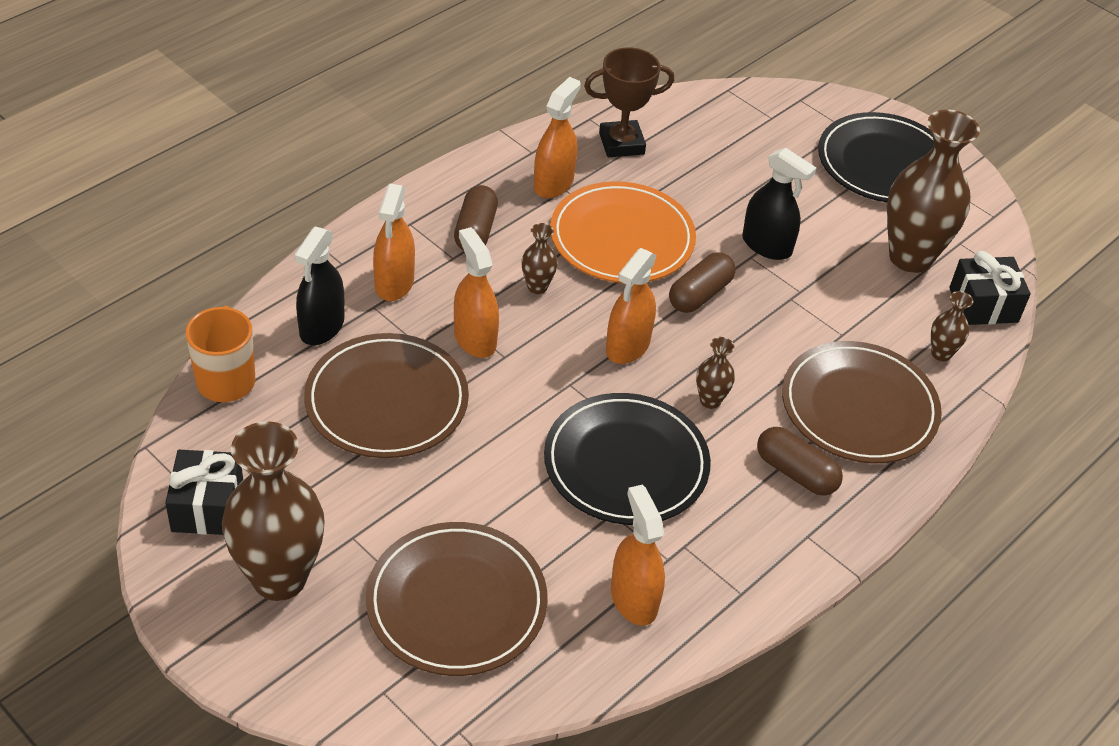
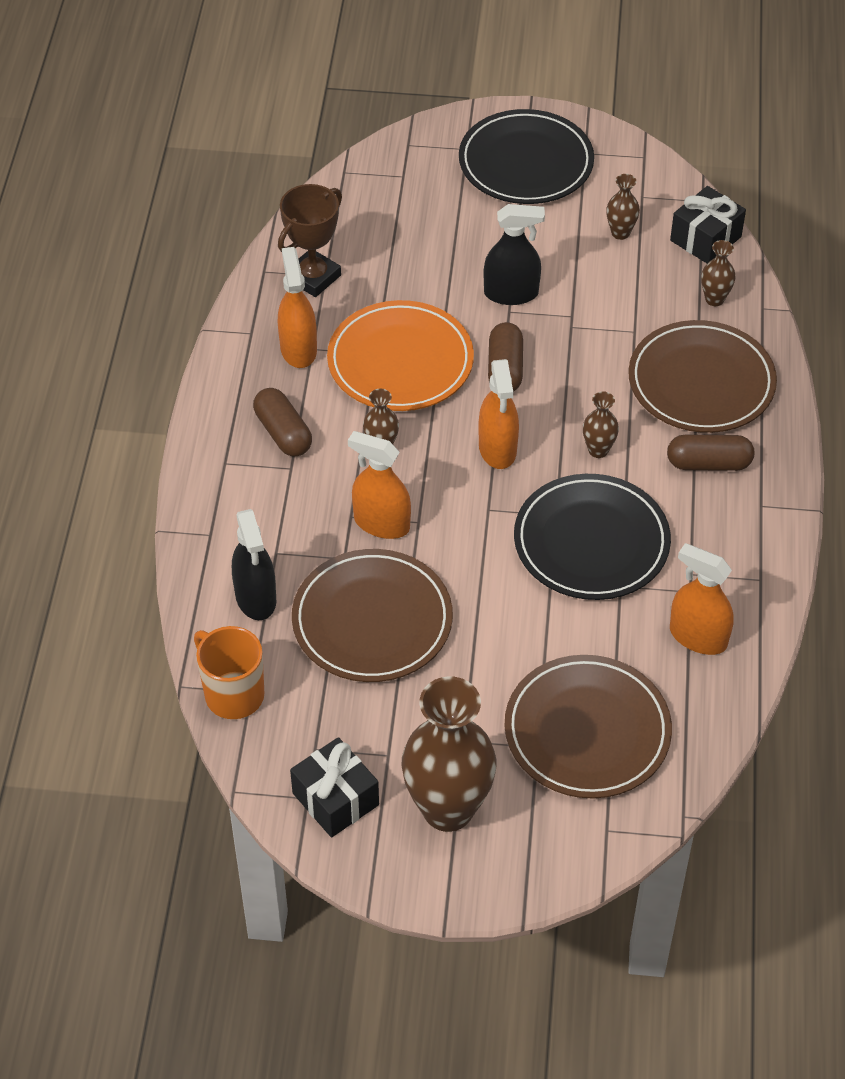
camera: 35 degrees left, 5 degrees up
(394, 283) = (270, 521): orange spray bottle -> none
(910, 257) = (620, 233): brown vase -> brown vase, size x0.44

